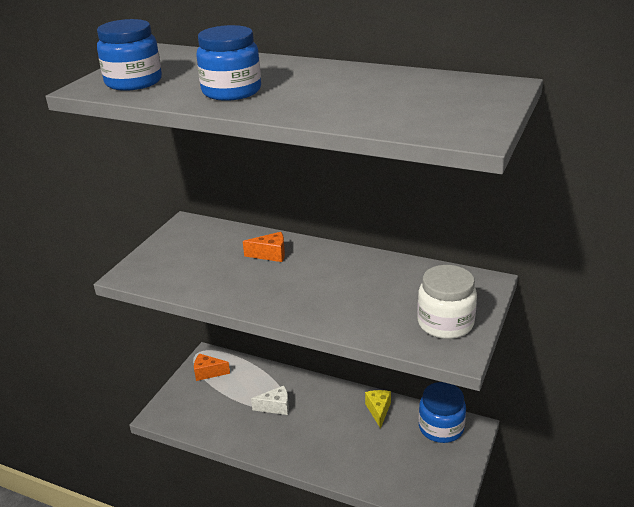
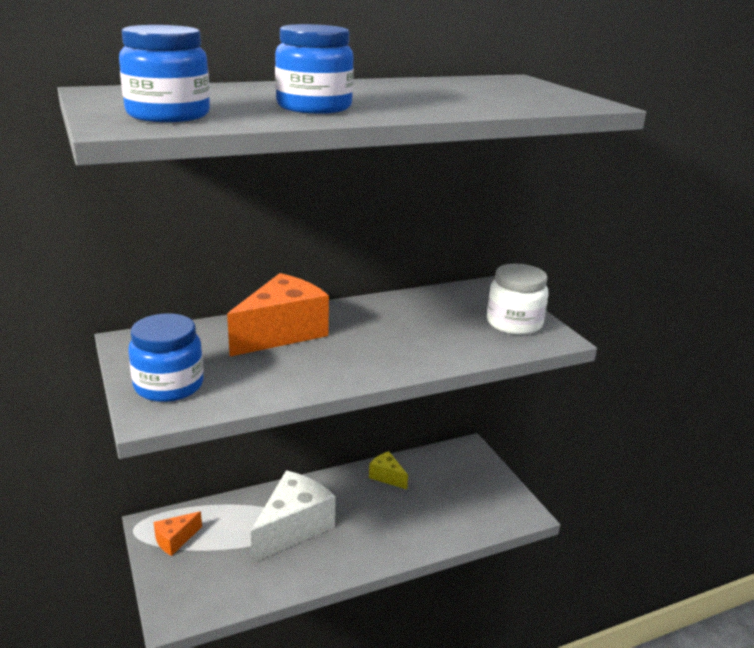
camera: 50 degrees left, 5 degrees down
(270, 255) = (282, 333): orange cheese -> orange cheese, size x2.03
(276, 407) = (293, 528): white cheese -> white cheese, size x2.03
(441, 428) = (448, 461): blue jar -> blue jar (169, 385)

